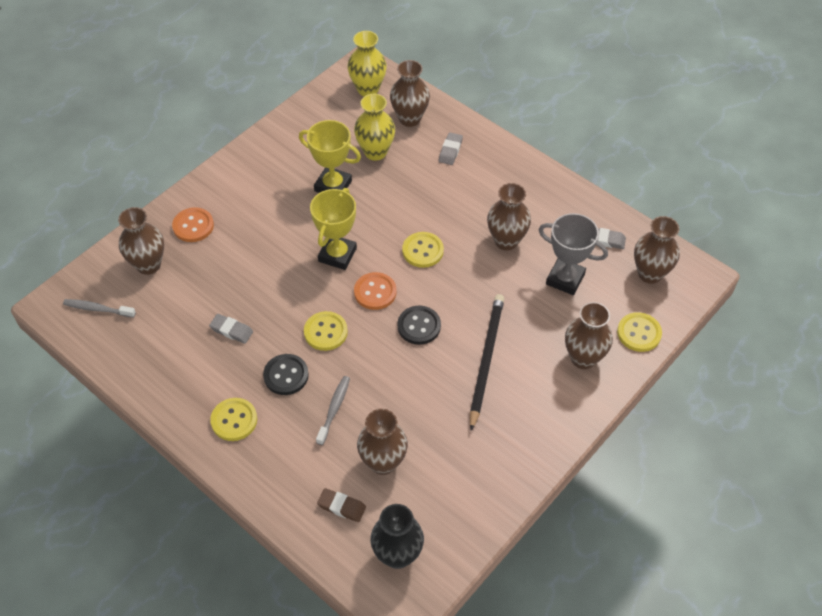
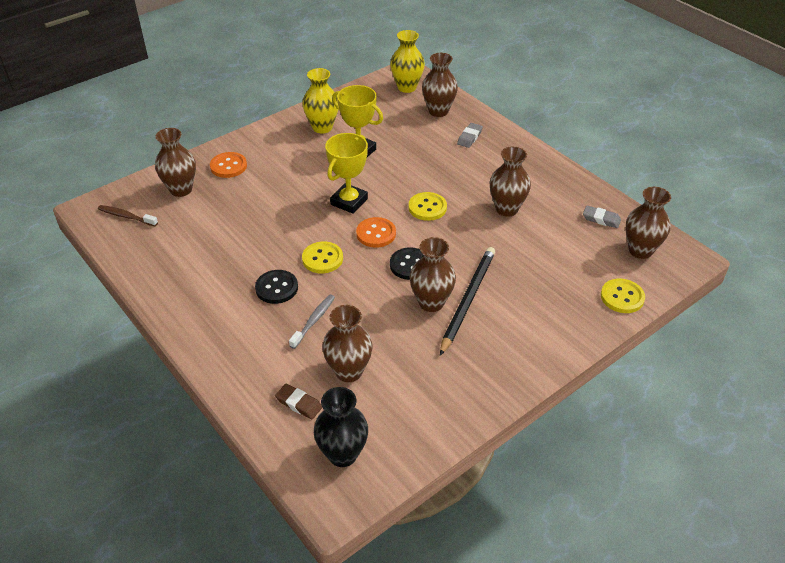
camera: 10 degrees right, 10 degrees down
(97, 309) = (126, 216): grey toothbrush -> brown toothbrush
(231, 330) = (238, 247): grey eraser -> none
(234, 420) = (218, 317): yellow button -> none
(375, 152) = (402, 131): yellow vase -> yellow vase (322, 127)
(565, 279) = (557, 245): grey trophy -> none
(583, 358) = (563, 311): brown vase -> brown vase (431, 302)

